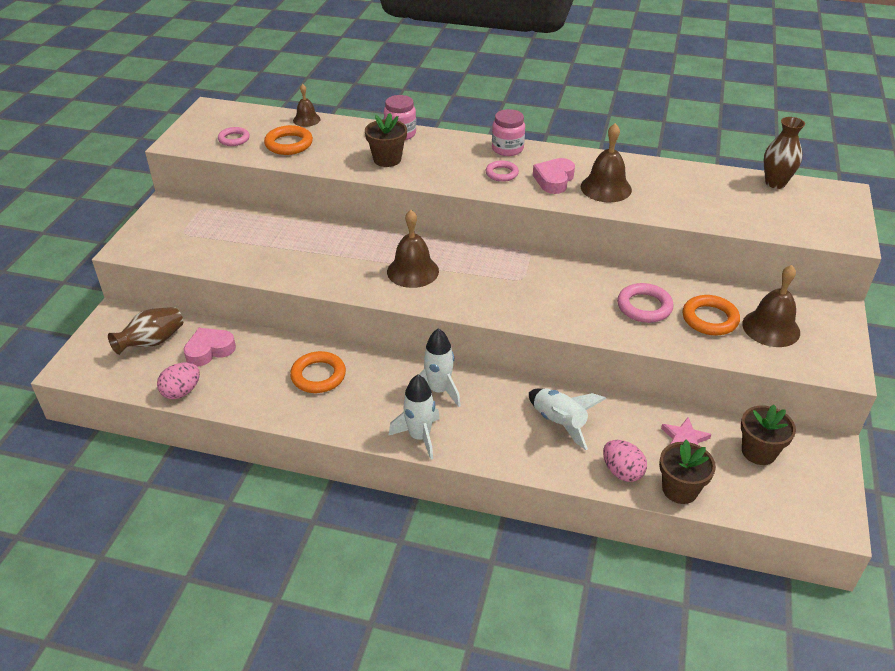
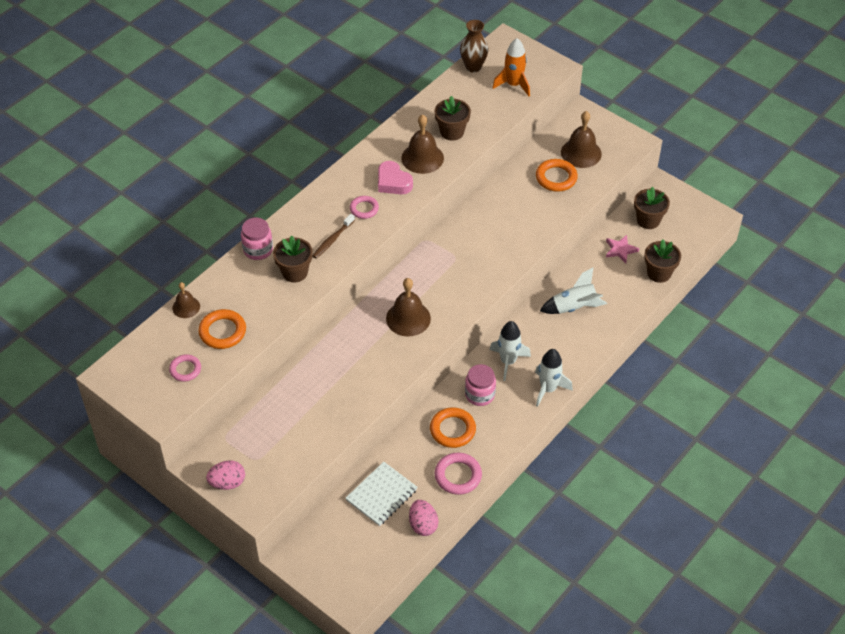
camera: 65 degrees left, 10 degrees up
(152, 342) = (348, 534): brown vase -> none
(209, 350) = (381, 495): pink heart -> white notebook
(445, 168) = (332, 240): none -> brown toothbrush
(507, 149) = (329, 191): pink jar -> pink jar (480, 395)
(622, 472) = (631, 294): pink egg -> pink egg (227, 483)
(644, 307) = (525, 204): pink ring -> pink ring (458, 476)
(663, 195) = (452, 132): none -> brown flower pot
(783, 216) = (513, 85): none -> orange rocket

